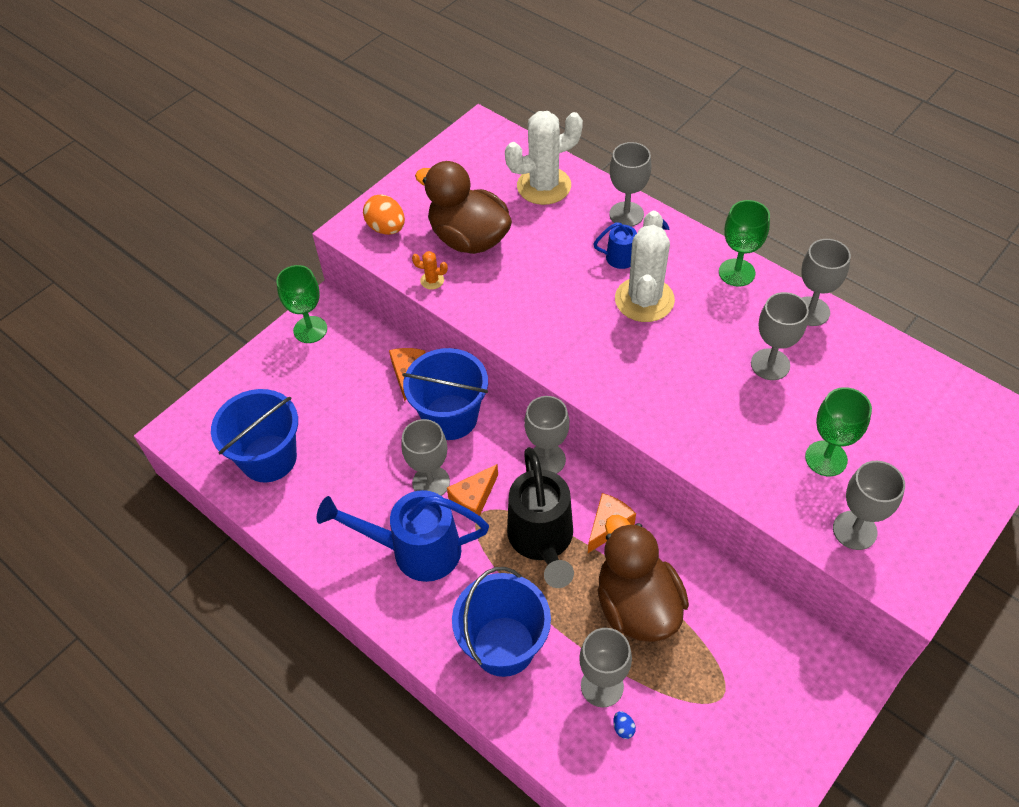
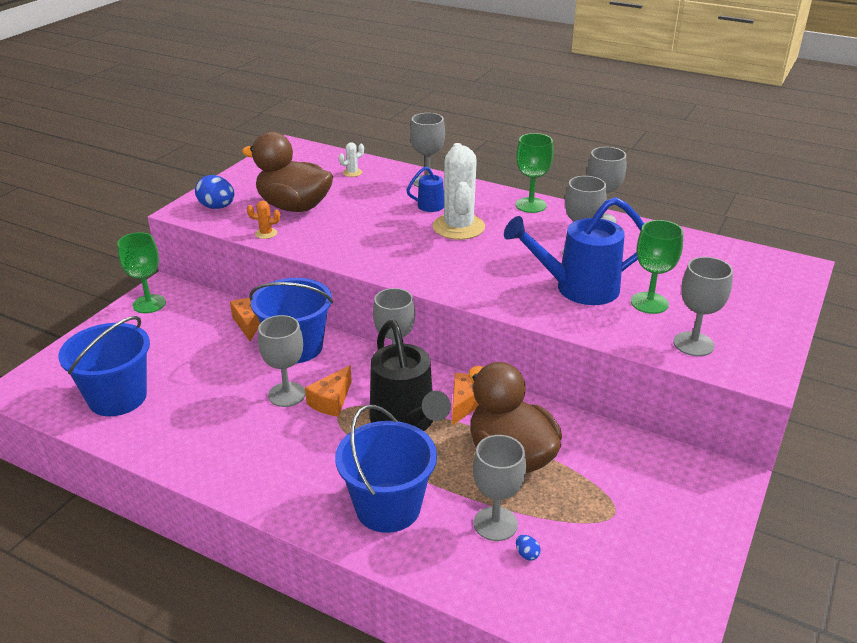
camera: 15 degrees left, 20 degrees down
(386, 228) = (217, 207): orange egg -> blue egg
(416, 550) = (281, 446): blue watering can -> blue watering can (578, 289)
(544, 186) = (352, 173): white cactus -> white cactus, size x0.41

